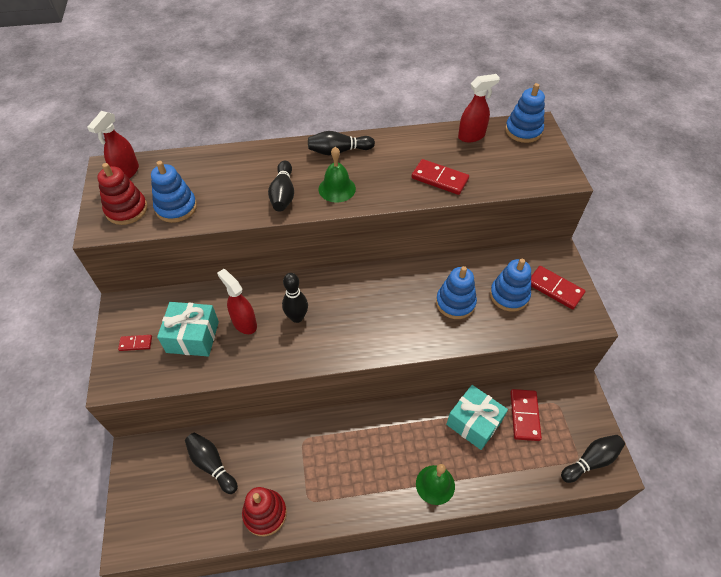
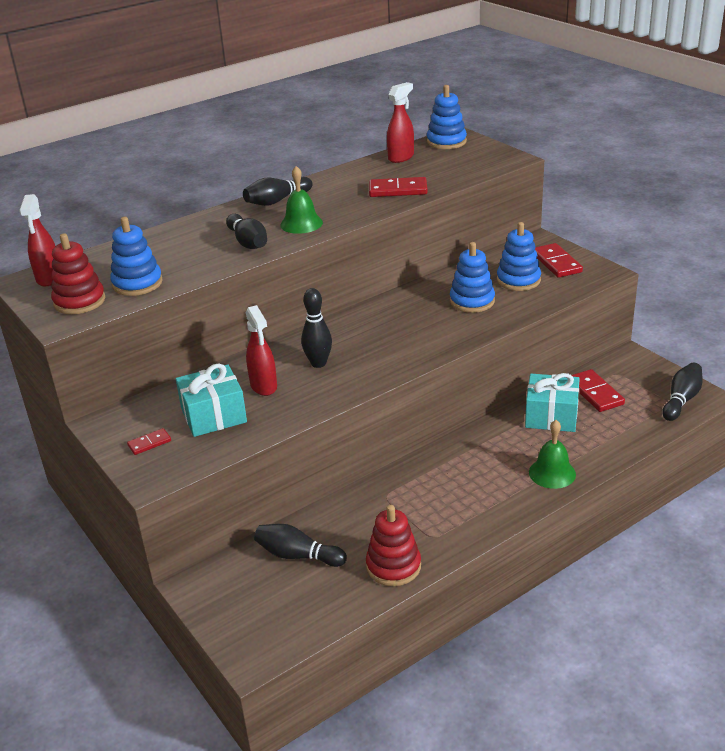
camera: 25 degrees left, 20 degrees down
(244, 323) = (264, 386): red spray bottle -> red spray bottle turned 135 degrees counterclockwise
(554, 289) = (556, 263): red domino -> red domino turned 60 degrees clockwise

